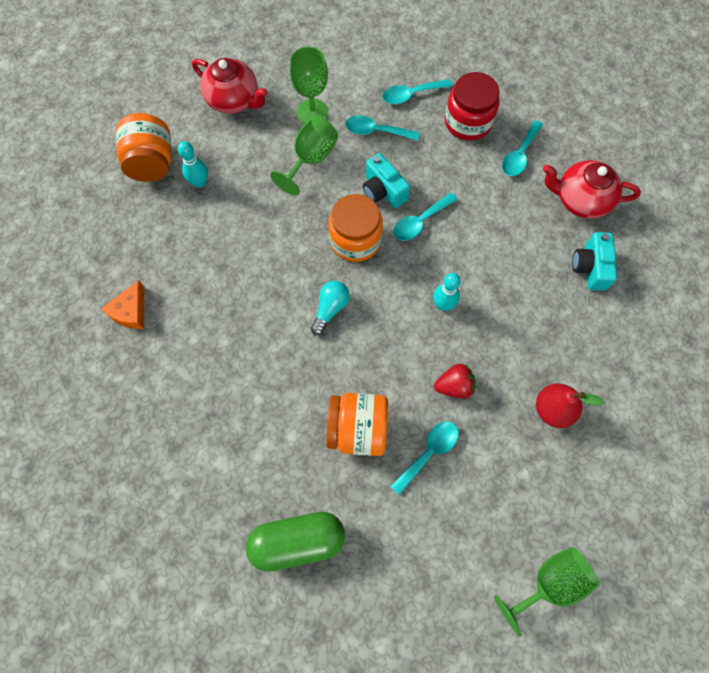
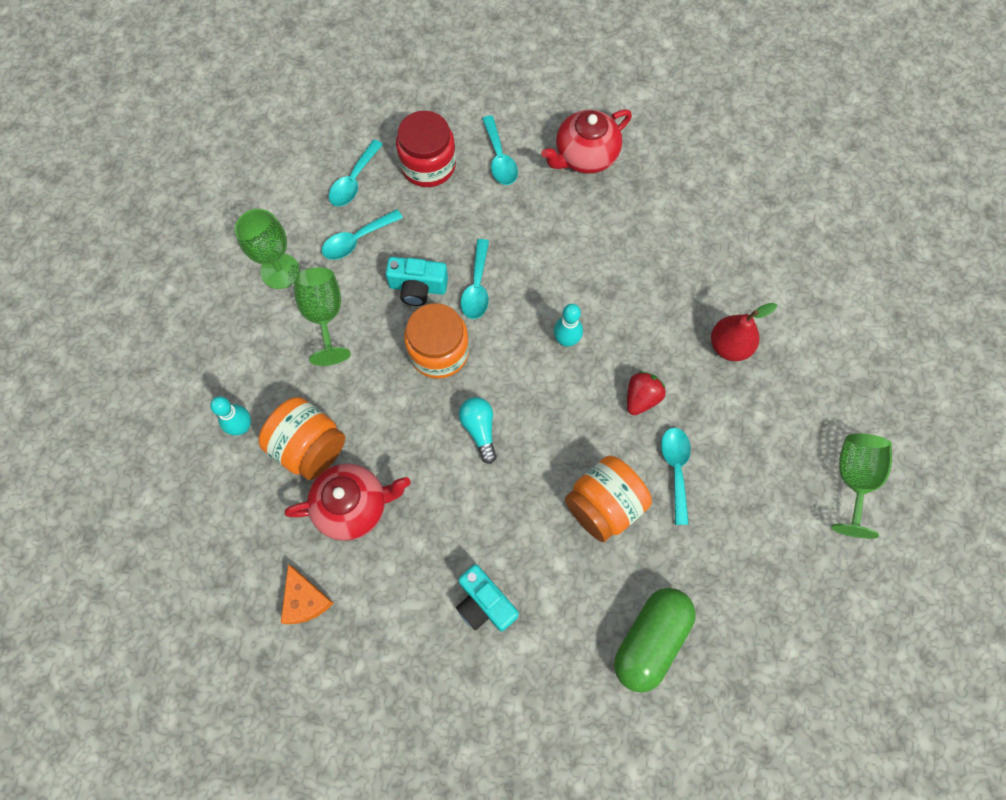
camera: 45 degrees left, 0 degrees up
(152, 163) = (174, 450): orange jar -> orange jar (309, 447)
(234, 100) = (191, 323): red teapot -> red teapot (353, 506)
(590, 267) = (646, 206): turquoise camera -> turquoise camera (484, 603)

